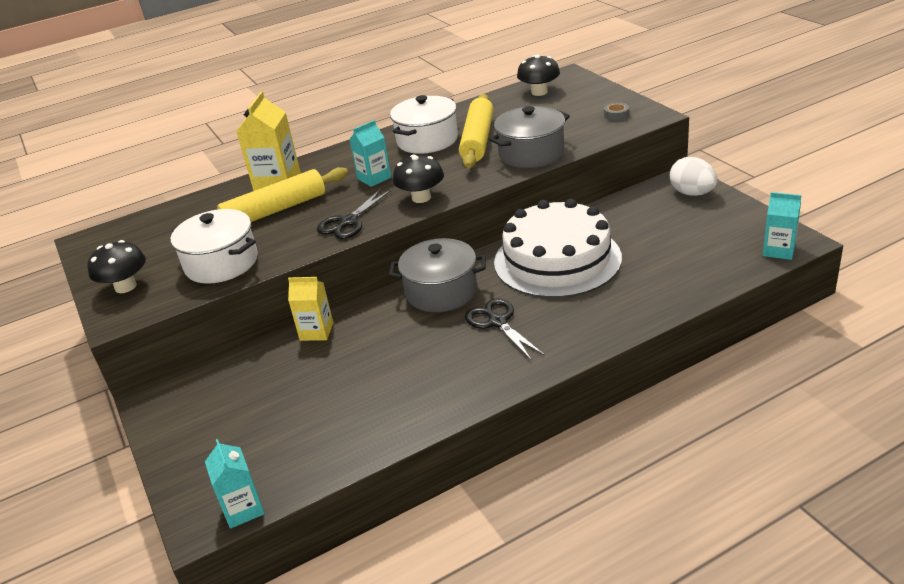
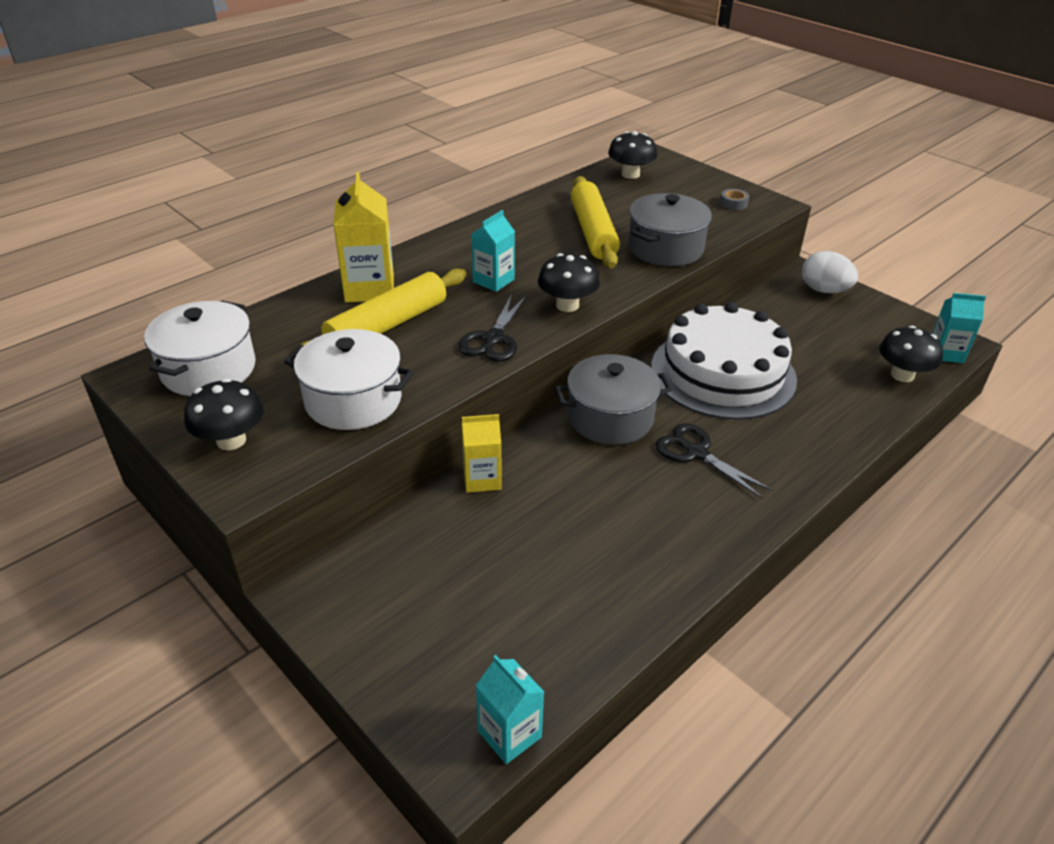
camera: 20 degrees left, 5 degrees up
(427, 140) = (531, 232): white pot -> white pot (208, 369)
(723, 268) = (902, 375): none -> black mushroom

